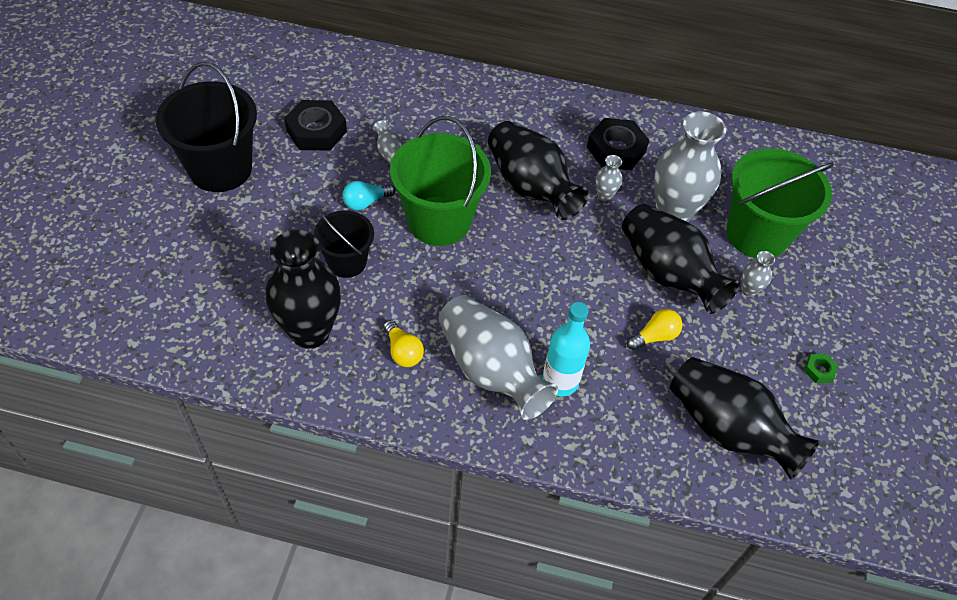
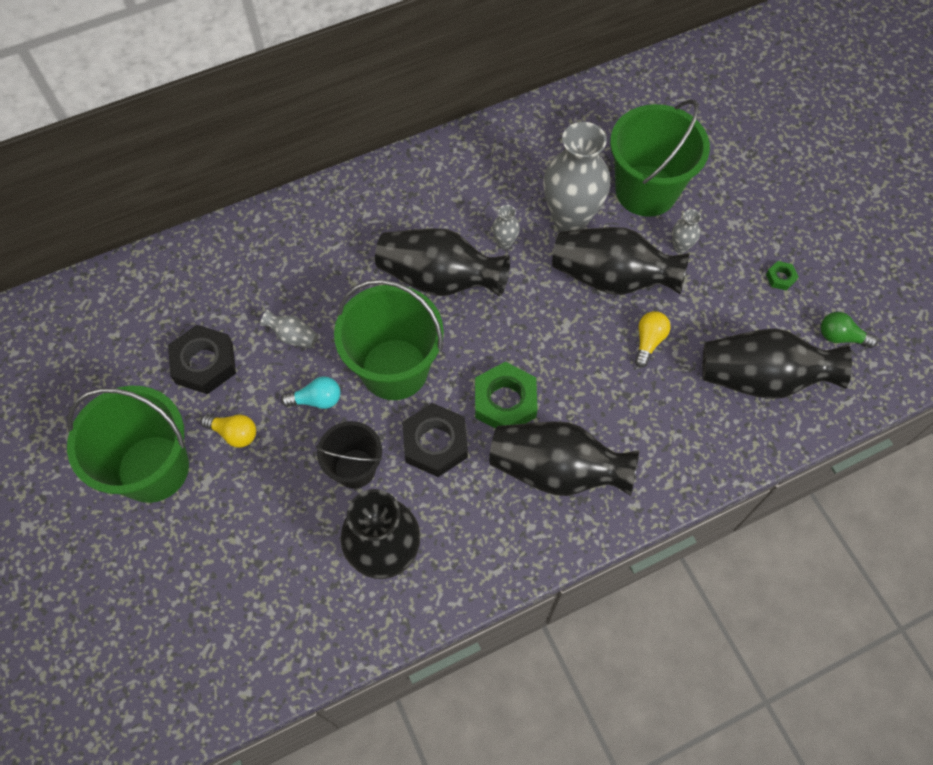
camera: 35 degrees left, 10 degrees up
(220, 169) = (153, 468): black bucket -> green bucket
(366, 202) = (317, 400): turquoise light bulb -> turquoise light bulb turned 120 degrees counterclockwise
(403, 351) = (476, 511): yellow light bulb -> yellow light bulb (234, 433)
(491, 370) = (557, 470): grey vase -> black vase
(498, 297) = (505, 401): none -> green nut
(560, 381) = (615, 437): turquoise bottle -> none
(616, 149) = (476, 190): black nut -> black nut (435, 443)
(834, 451) = (840, 337): none -> green light bulb

